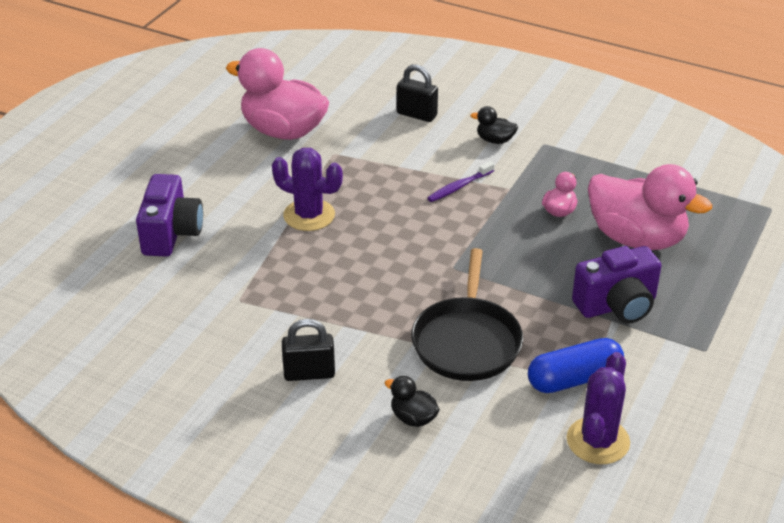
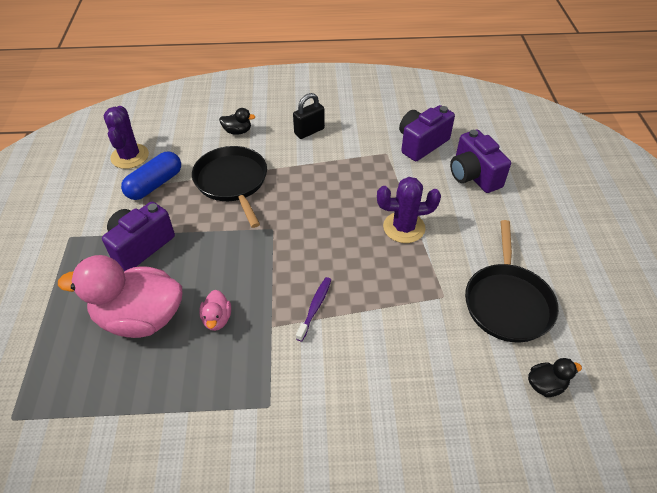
camera: 150 degrees right, 10 degrees up
(181, 293) = (421, 144): none -> purple camera
(283, 131) = (507, 302): pink duck -> black pan
(416, 114) = (417, 387): black padlock -> none
(495, 140) = (319, 386): black duck -> black duck (545, 385)

